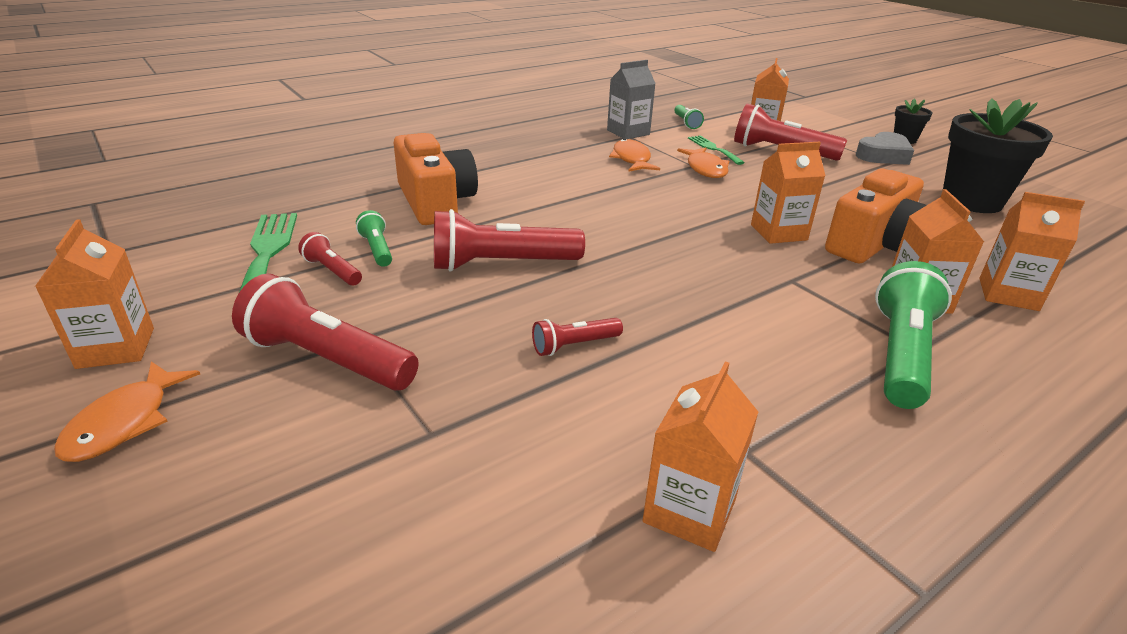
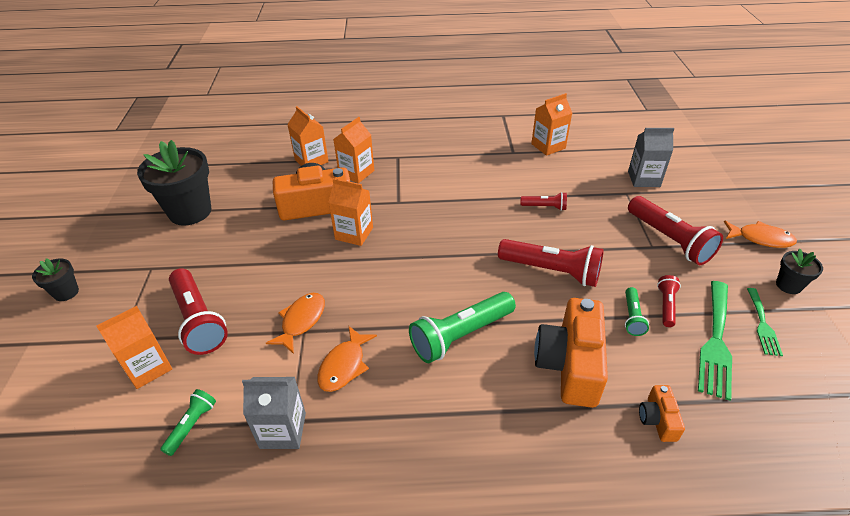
camera: 145 degrees left, 10 degrees up
(116, 348) = (788, 285): orange carton -> black flower pot
(125, 422) = (760, 238): orange fish -> orange fish turned 60 degrees clockwise
(332, 271) = (666, 305): red flashlight -> red flashlight turned 150 degrees counterclockwise
(339, 192) = (657, 419): none -> orange camera
(397, 493) = (644, 179): none -> grey carton
(713, 149) = (247, 352): green fork -> green fork (762, 324)
(883, 155) = (133, 278): grey heart -> none
(901, 354) = (408, 158): green flashlight -> green flashlight (460, 335)

